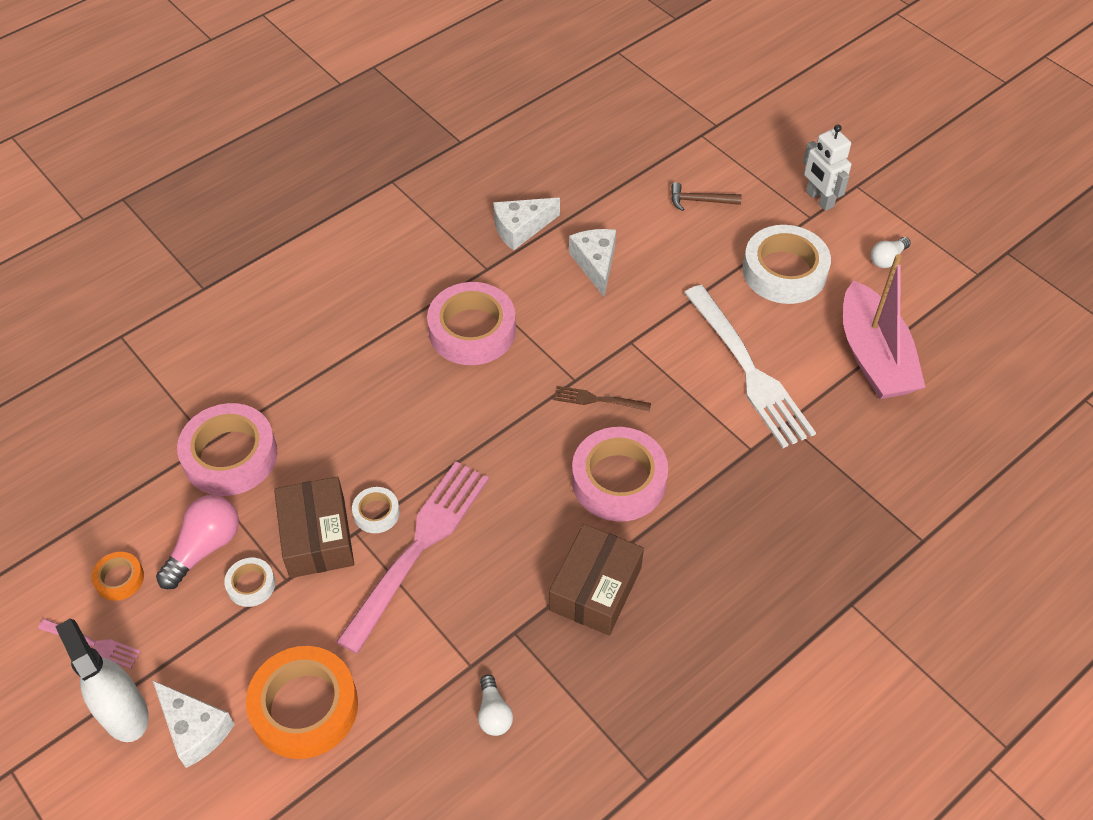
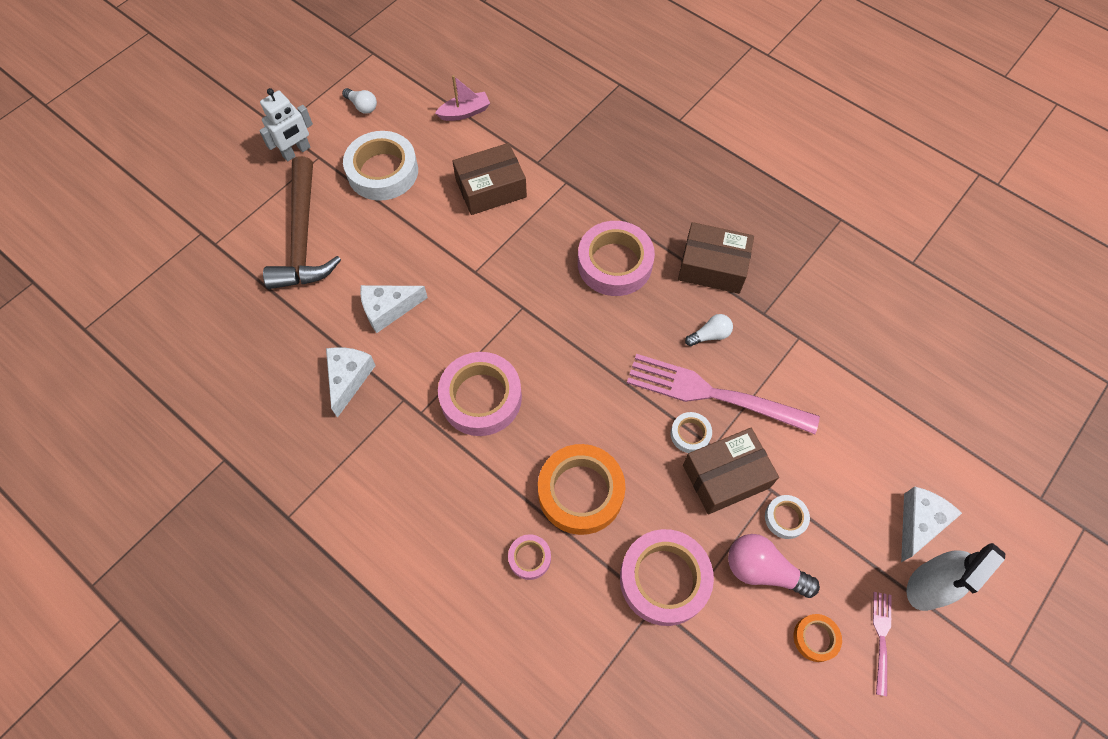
camera: 100 degrees left, 10 degrees up
(292, 349) = (529, 558): none -> pink tape
(305, 707) = (871, 445): orange tape -> orange tape (580, 492)
(493, 713) = (829, 315): white light bulb -> white light bulb (710, 335)
(521, 228) = (348, 378): white cheese -> white cheese turned 135 degrees counterclockwise
(598, 400) = (540, 287): brown fork -> none
(700, 201) = (303, 237): brown hammer -> brown hammer, size x2.30
(748, 370) = (491, 188): white fork -> brown box
(873, 357) = (465, 112): pink boat -> pink boat, size x0.50

